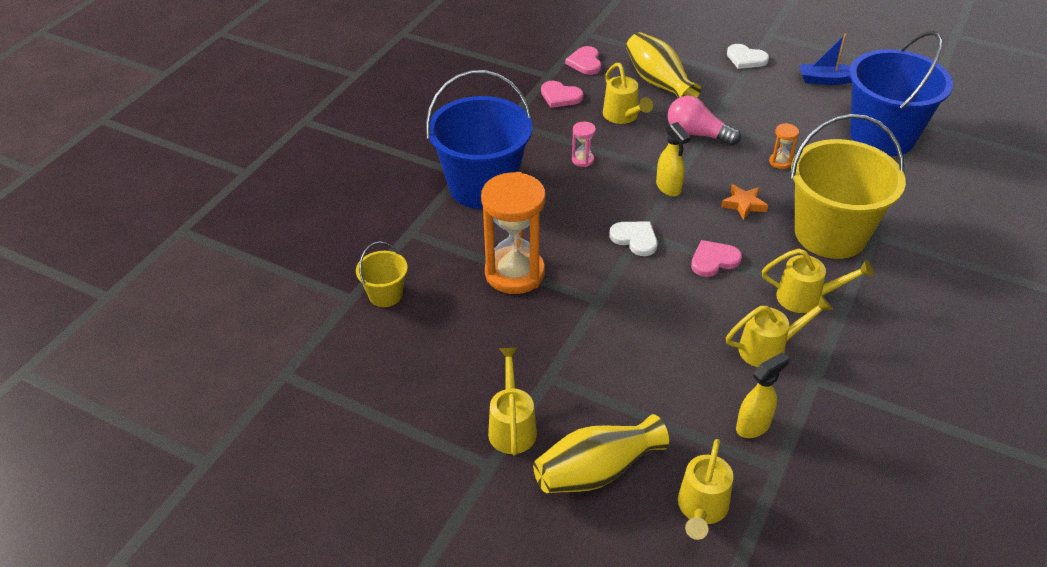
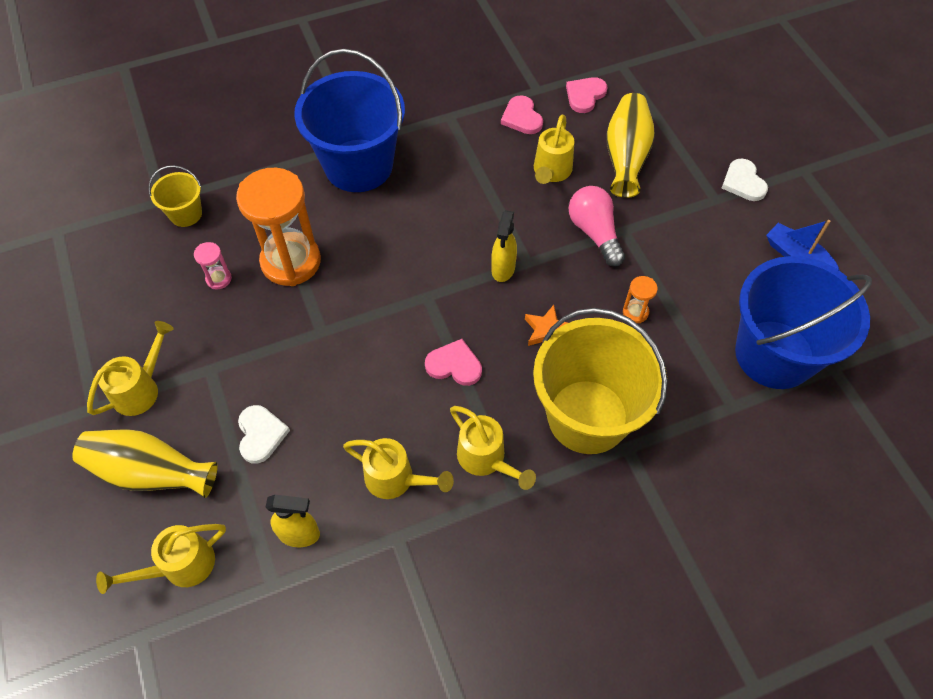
camera: 40 degrees right, 15 degrees up
(582, 160) = (465, 193): pink hourglass -> pink hourglass (219, 279)
(635, 239) = (416, 298): white heart -> white heart (261, 434)

